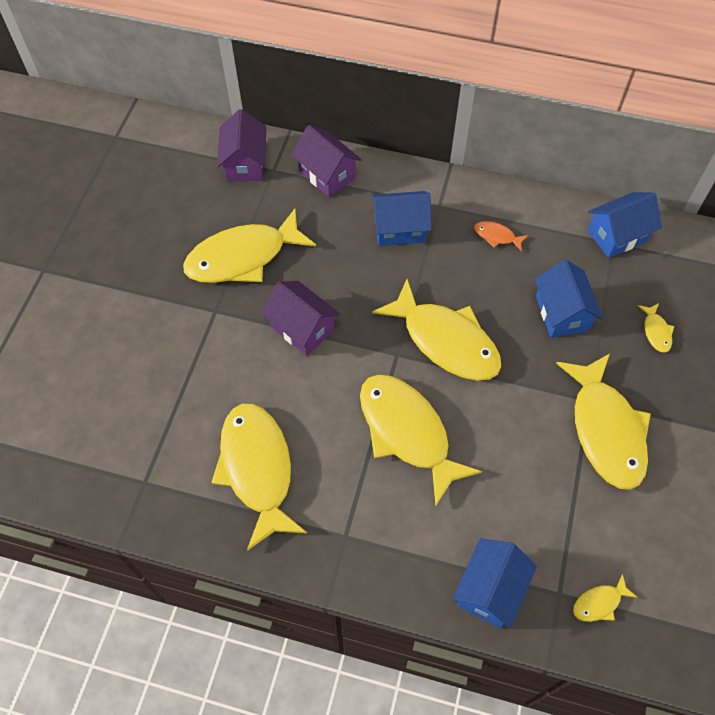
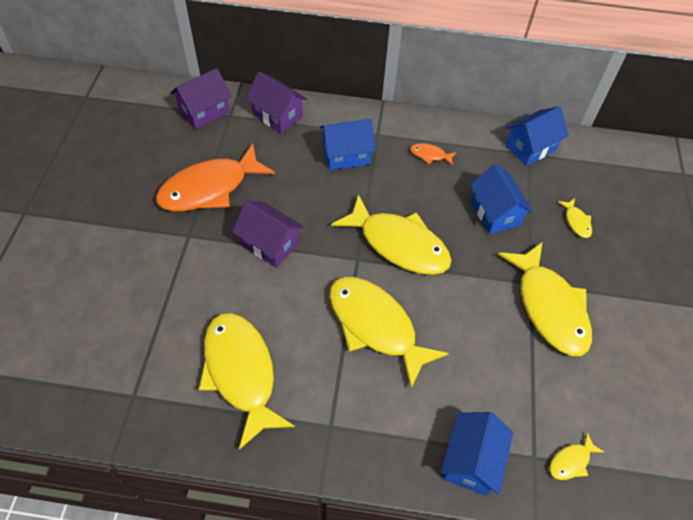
camera: 10 degrees left, 5 degrees down
(243, 257) = (210, 188): yellow fish -> orange fish
(245, 163) = (204, 111): purple house -> purple house turned 60 degrees clockwise

